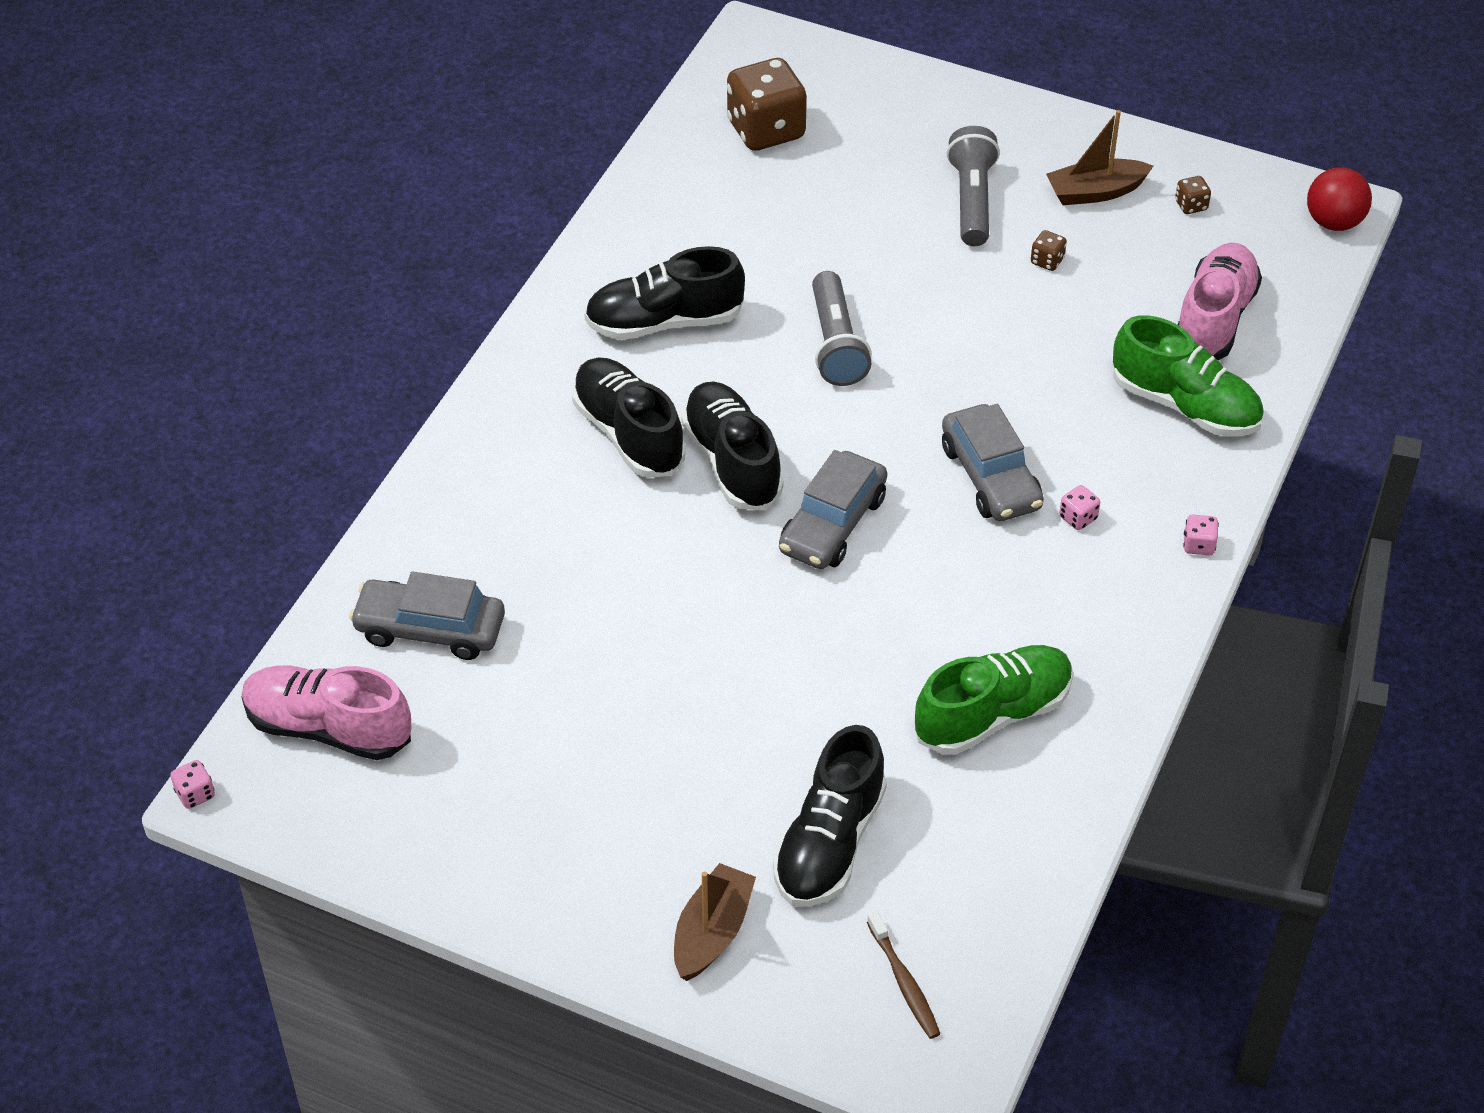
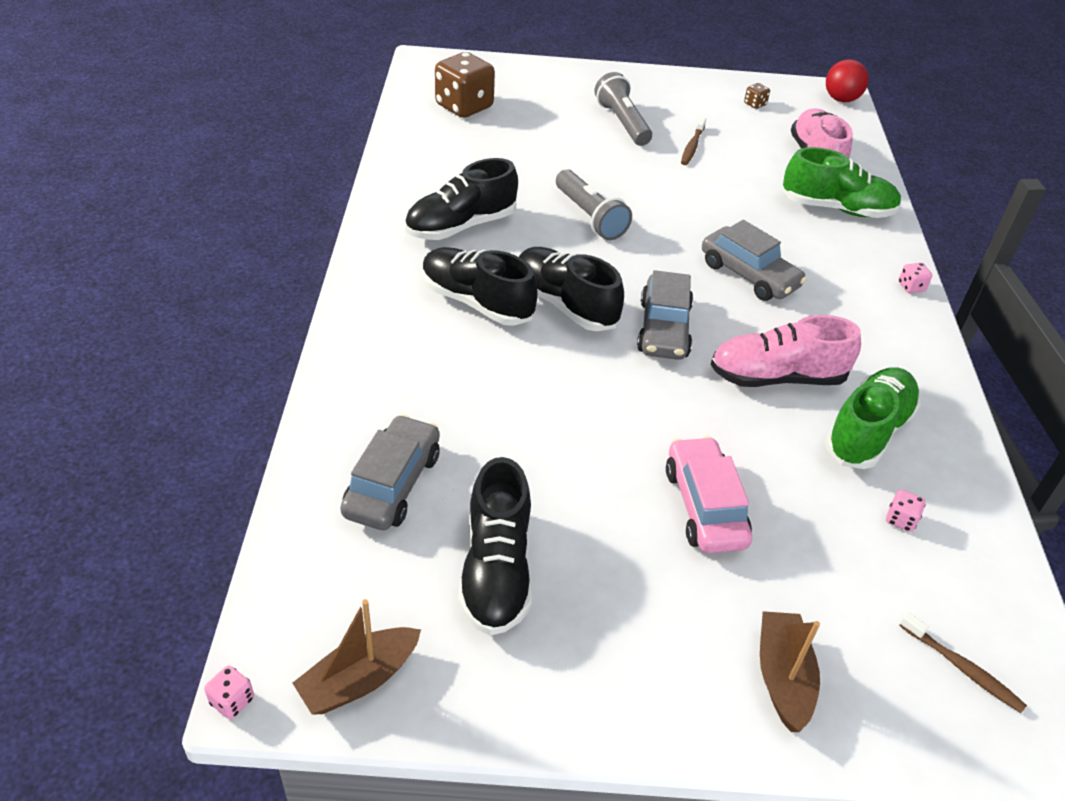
camera: 25 degrees left, 5 degrees down
(328, 728) = (339, 596): pink shoe -> pink shoe (776, 377)
(430, 629) = (392, 484): grey car -> grey car turned 120 degrees clockwise
(744, 744) = (704, 506): none -> pink car
(829, 843) = (822, 567): black shoe -> black shoe (496, 570)
(1047, 261) = (692, 146): brown dice -> brown toothbrush
(1078, 518) = (824, 287): pink dice -> pink dice (900, 520)
(1095, 192) = (694, 106): brown boat -> brown boat (359, 680)

